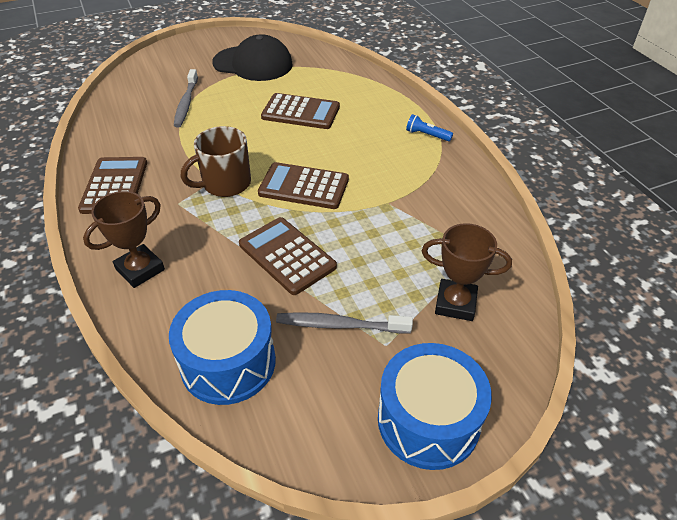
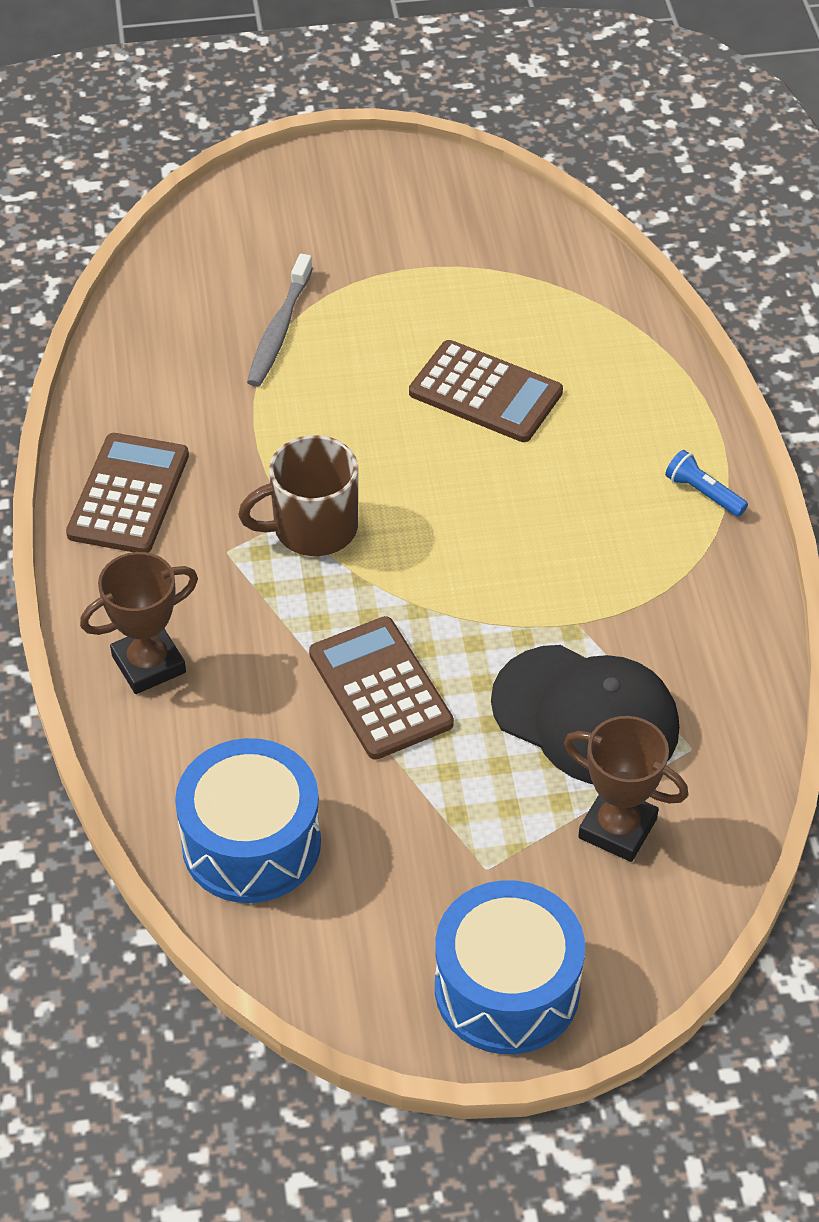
camera: 15 degrees right, 5 degrees up
(253, 64) = (426, 249): black cap -> black cap (585, 716)
(304, 187) = (444, 561): brown calculator -> none
(340, 325) = (428, 823): grey toothbrush -> none

